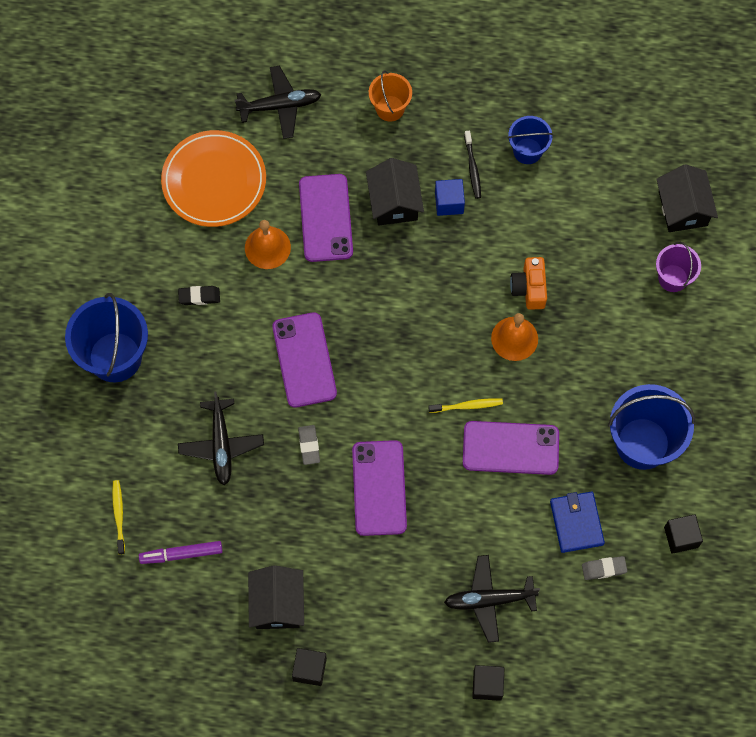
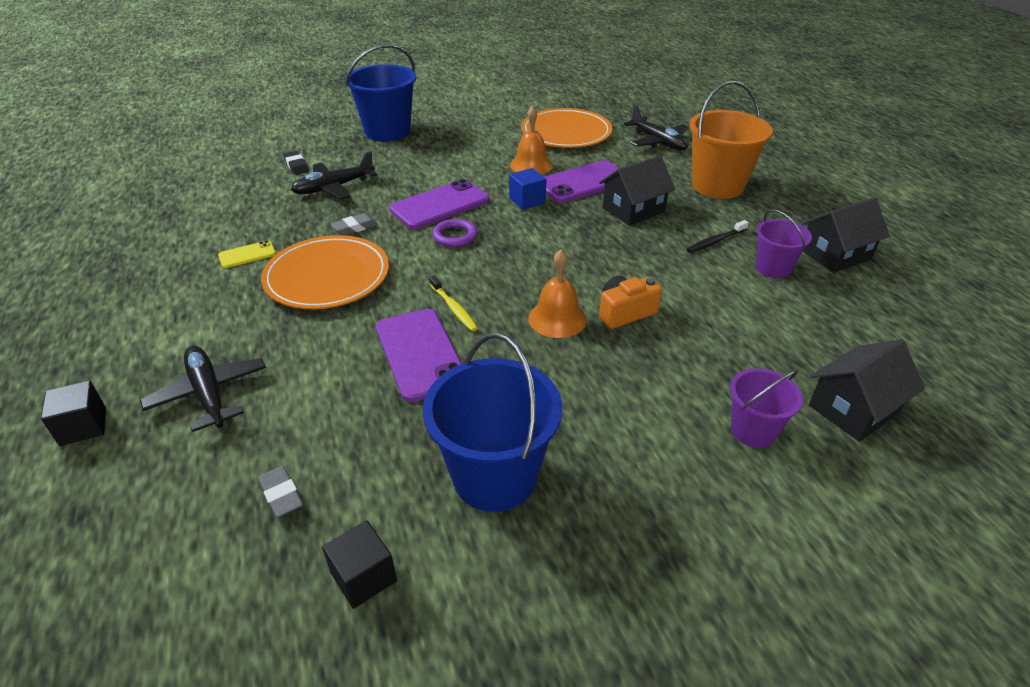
camera: 65 degrees right, 30 degrees down
(119, 515) = (249, 162): yellow toothbrush -> none
(182, 554) = (220, 194): purple marker -> none
(199, 296) = (463, 149): black eraser -> black eraser (296, 166)
(277, 604) = (178, 251): black house -> black house (835, 254)
(309, 669) = (104, 287): black cube -> none
(312, 546) = (247, 255): none -> yellow phone
(365, 367) = (455, 236): none -> purple ring
(379, 488) = (327, 277): purple phone -> orange plate
(390, 108) = (717, 186): orange bucket -> orange bucket, size x1.78
(449, 202) = (665, 237): blue cube -> blue cube (527, 201)
(527, 151) = (773, 268): blue bucket -> purple bucket
(576, 523) = (343, 443): blue wallet -> none

